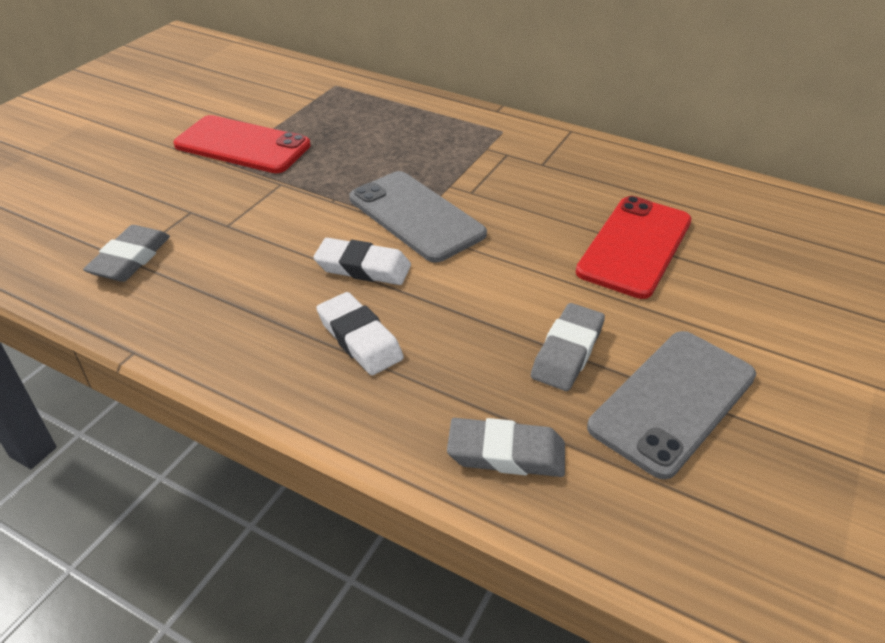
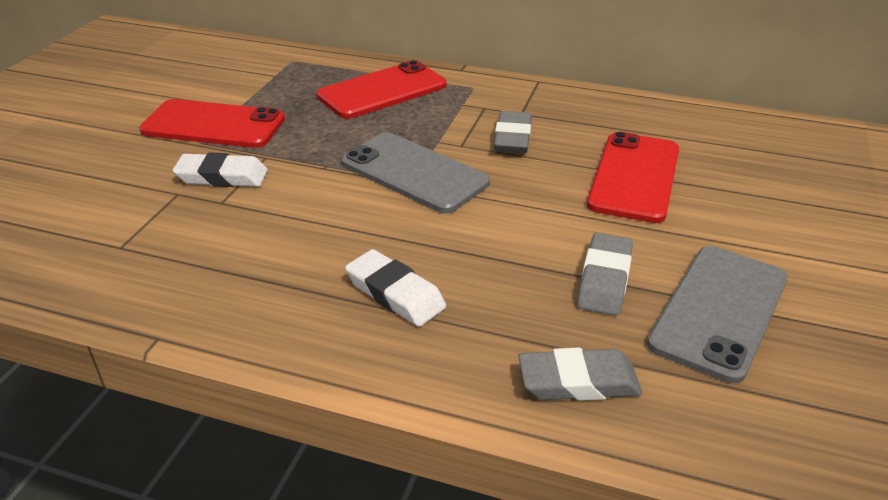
camera: 10 degrees left, 5 degrees down
(130, 259) = (126, 246): grey eraser -> grey eraser (512, 138)
(363, 267) = (376, 226): white eraser -> white eraser (222, 177)
(412, 126) = (382, 91): none -> red phone

